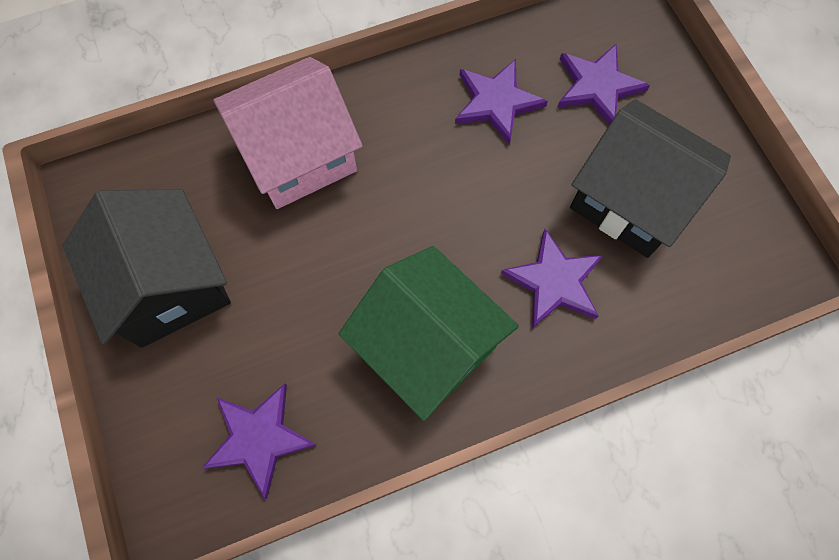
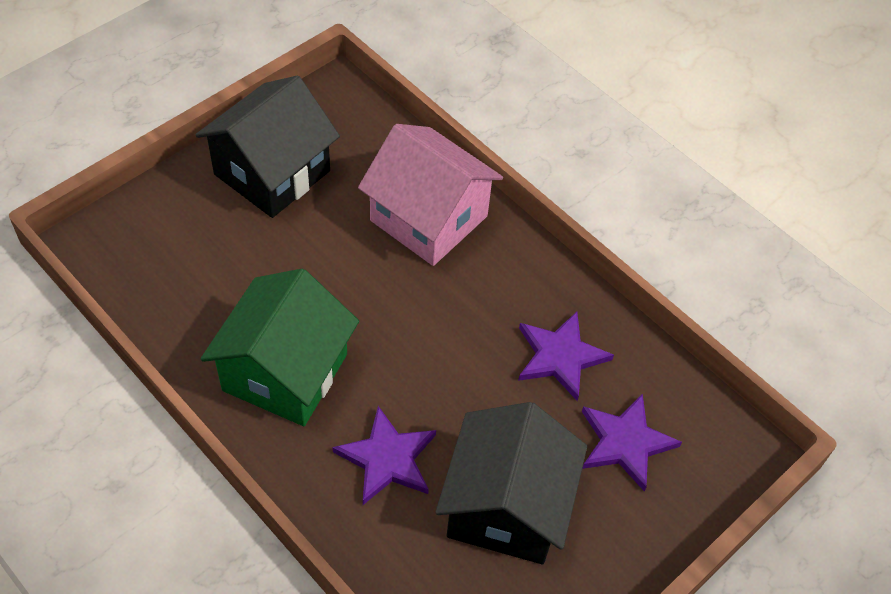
camera: 65 degrees right, 15 degrees down
(259, 438) = (164, 276): purple star -> none

